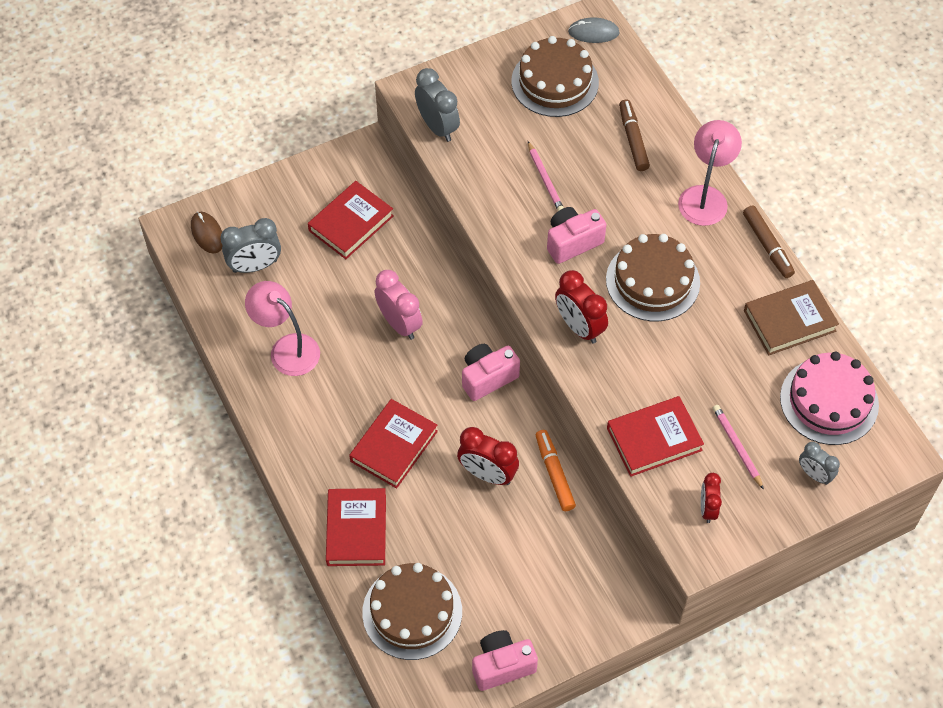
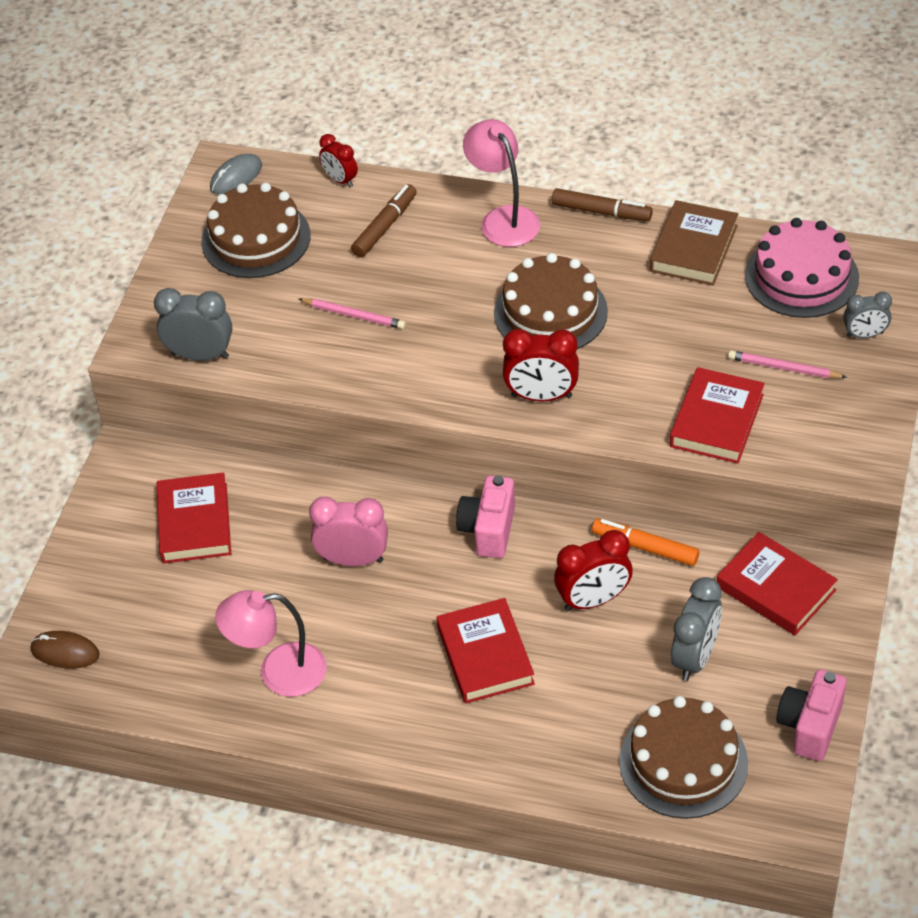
camera: 45 degrees left, 10 degrees down
(255, 266) = (151, 636): grey clock -> grey clock (695, 657)
(356, 530) = (547, 749): red book -> red book (775, 588)
(572, 242) = (445, 341): pink camera -> none
(633, 139) = (385, 226): brown marker -> brown marker turned 90 degrees clockwise
(707, 508) = (826, 430): red clock -> red clock (340, 180)

